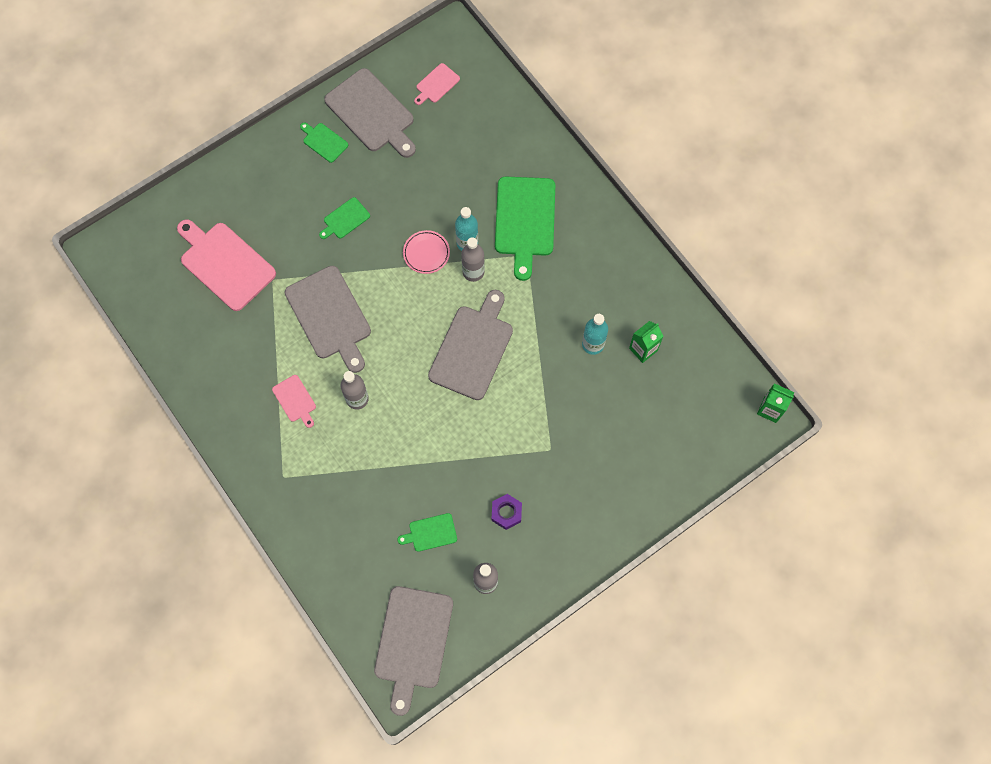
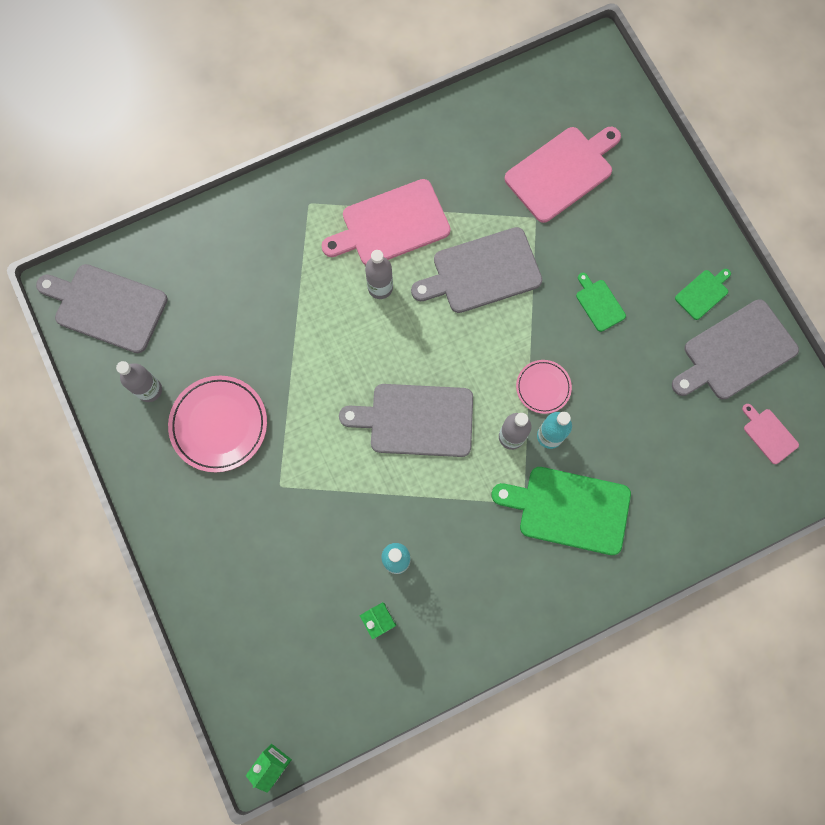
camera: 100 degrees right, 5 degrees up
(295, 400) = (391, 225): pink cutting board -> pink cutting board, size x2.06
(430, 533) = (215, 342): green cutting board -> none
(472, 349) = (416, 420): grey cutting board -> grey cutting board turned 150 degrees clockwise
(506, 513) = (219, 425): purple nut -> pink plate

